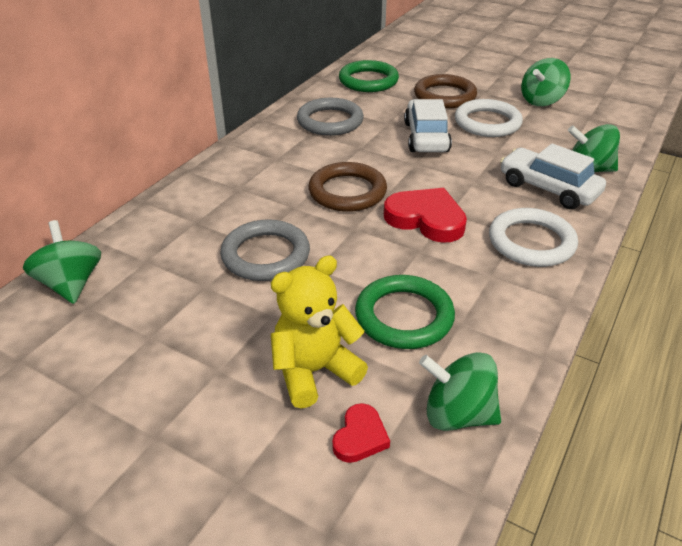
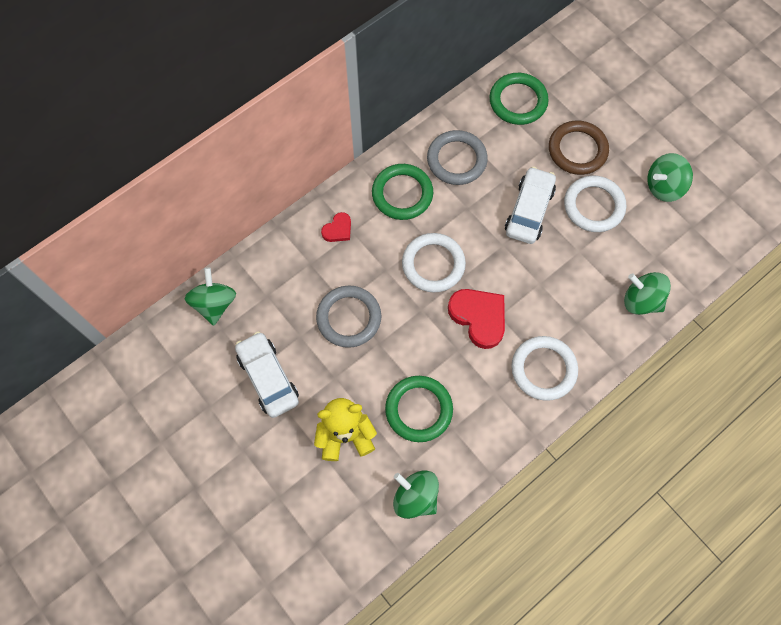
camera: 20 degrees right, 30 degrees up
(284, 152) = (402, 194): none -> green ring
(347, 191) = (433, 264): brown ring -> white ring
(360, 437) = (354, 492): red heart -> red heart (338, 229)
(548, 188) = (593, 313): white car -> white car (268, 378)

